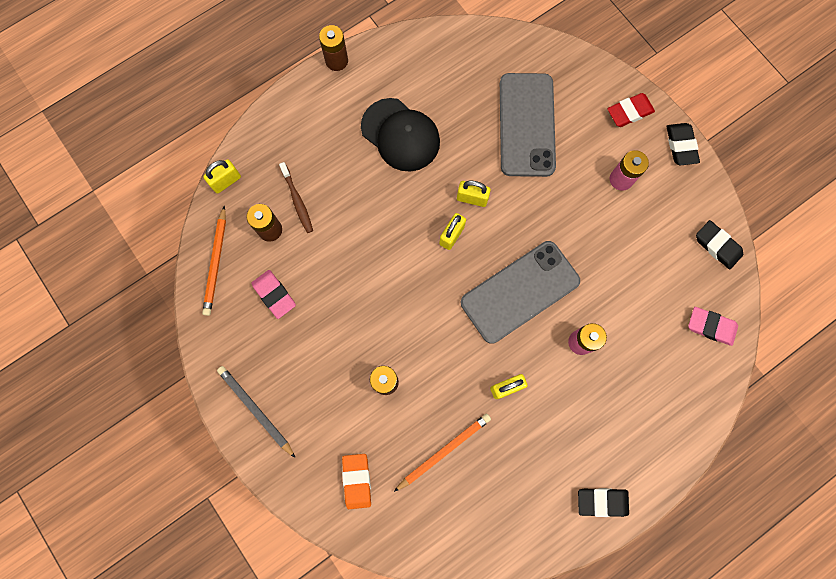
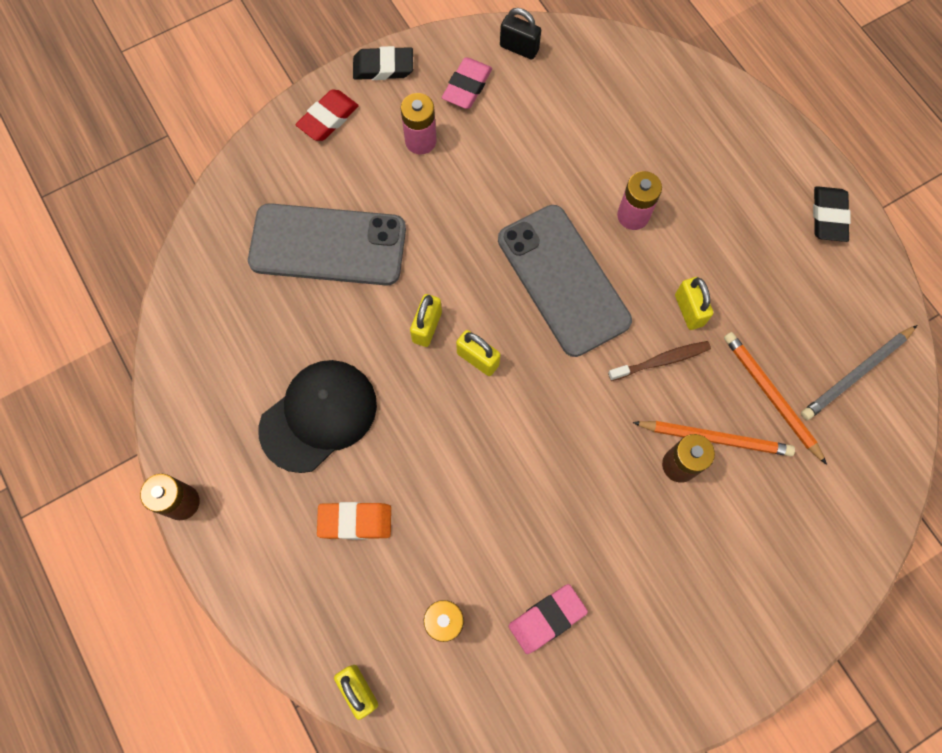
camera: 85 degrees left, 5 degrees down
(216, 262) = (490, 710): orange pencil -> orange pencil (714, 438)
(256, 410) = (716, 654): grey pencil -> grey pencil (856, 374)
(297, 201) = (403, 576): brown toothbrush -> brown toothbrush (661, 361)
(357, 480) = (812, 513): orange eraser -> orange eraser (355, 521)
(629, 112) = (328, 118): red eraser -> red eraser turned 60 degrees clockwise
(711, 326) = (619, 70): pink eraser -> pink eraser (467, 86)
(717, 246) = (519, 48): black eraser -> black padlock

